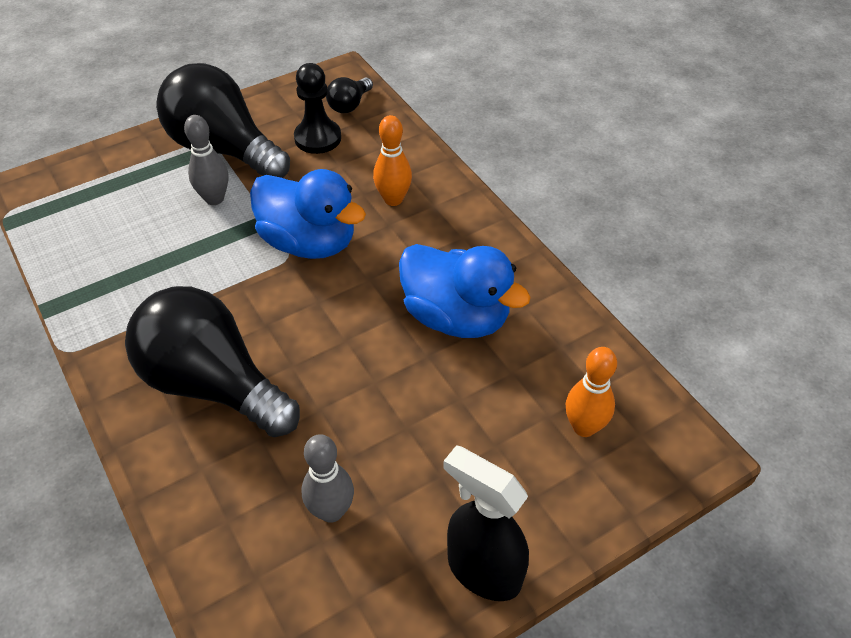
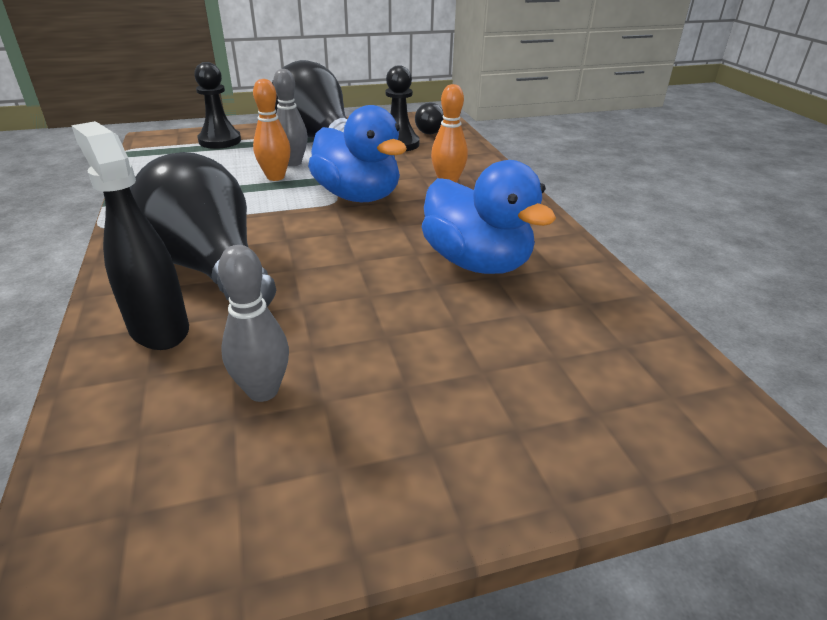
camera: 15 degrees right, 15 degrees down
(109, 174) = (220, 141): none -> black pawn
(483, 571) = (419, 496): black spray bottle -> black spray bottle (159, 328)
(584, 427) = (598, 375): orange bowling pin -> orange bowling pin (275, 177)

